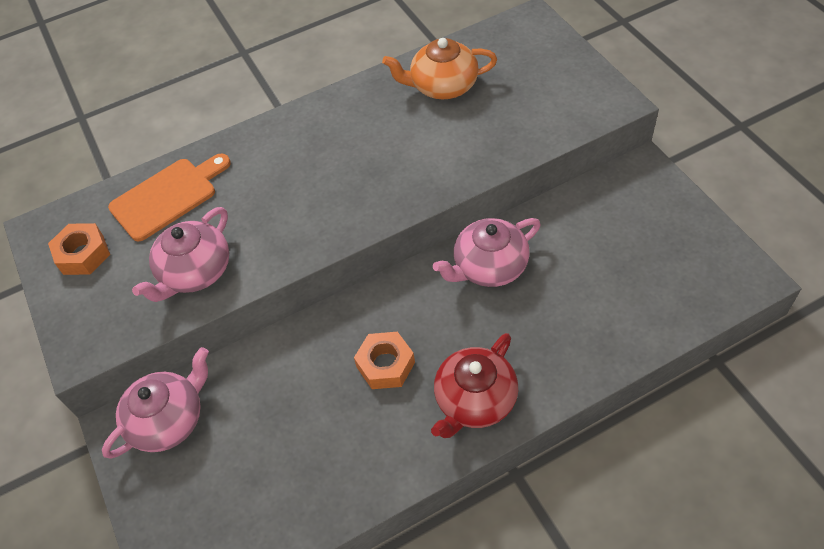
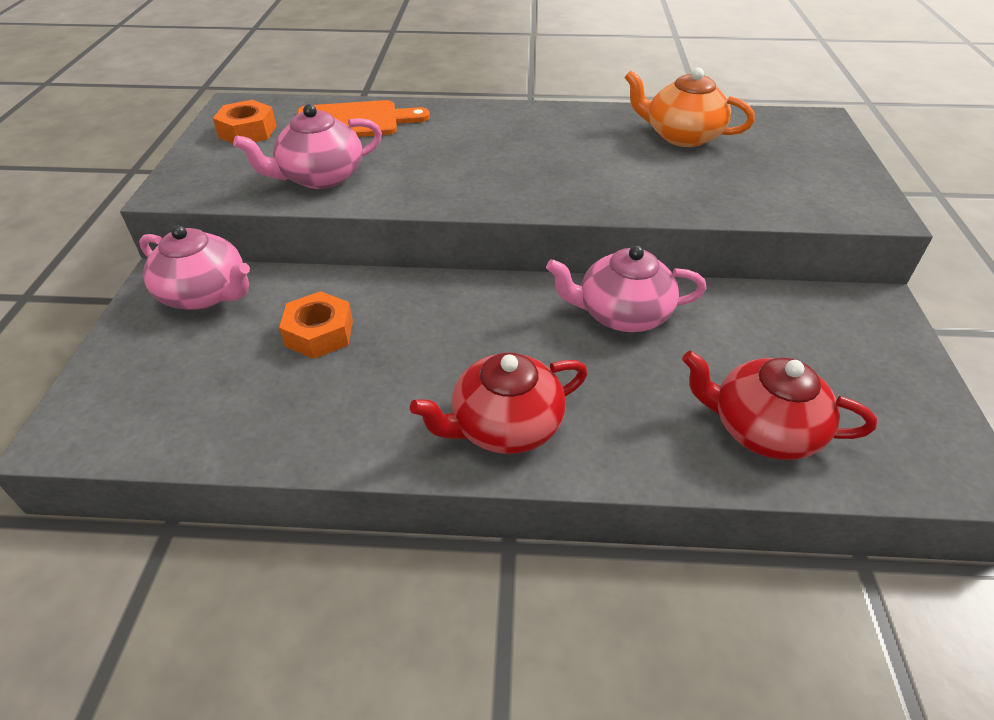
camera: 25 degrees right, 10 degrees down
(169, 420) = (205, 294): pink teapot -> pink teapot turned 45 degrees clockwise
(385, 365) = (439, 347): orange nut -> orange nut (319, 333)
(627, 310) = (762, 429): none -> red teapot

